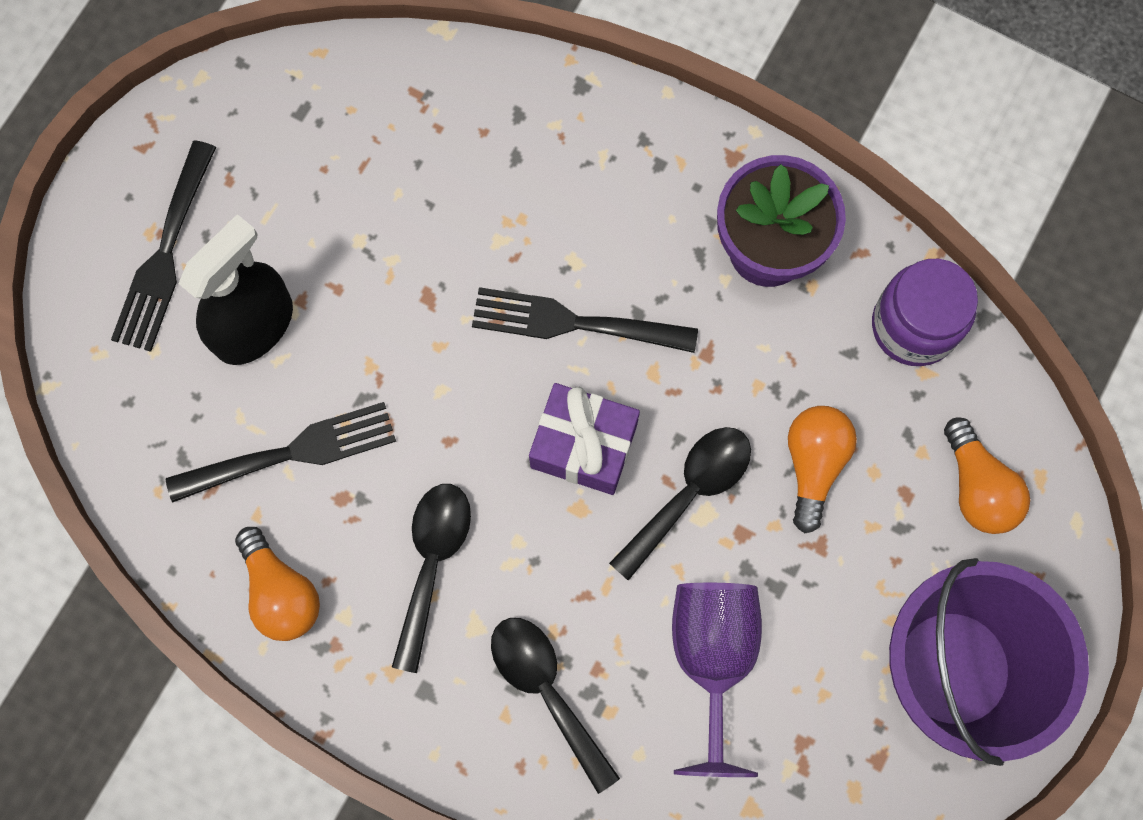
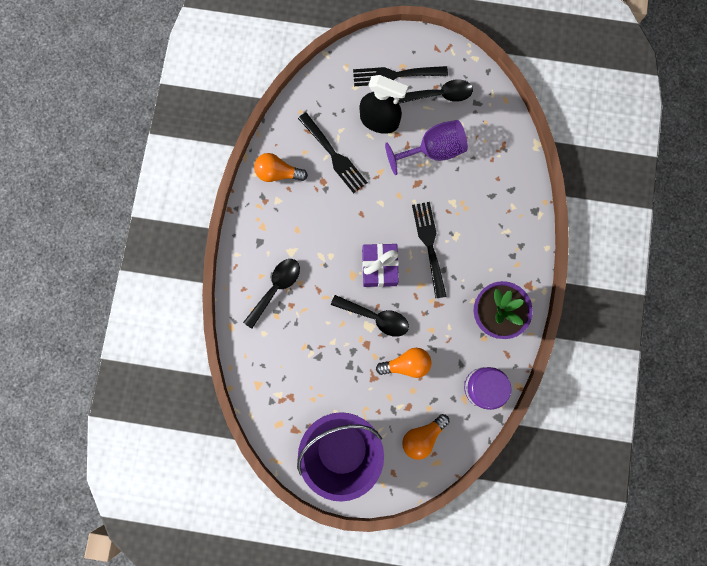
camera: 70 degrees right, 5 degrees up
(281, 592) = (278, 173): orange light bulb -> orange light bulb turned 60 degrees clockwise
(432, 563) = (310, 226): black spoon -> black spoon (439, 95)
(712, 658) = (311, 349): purple goblet -> purple goblet (432, 150)

